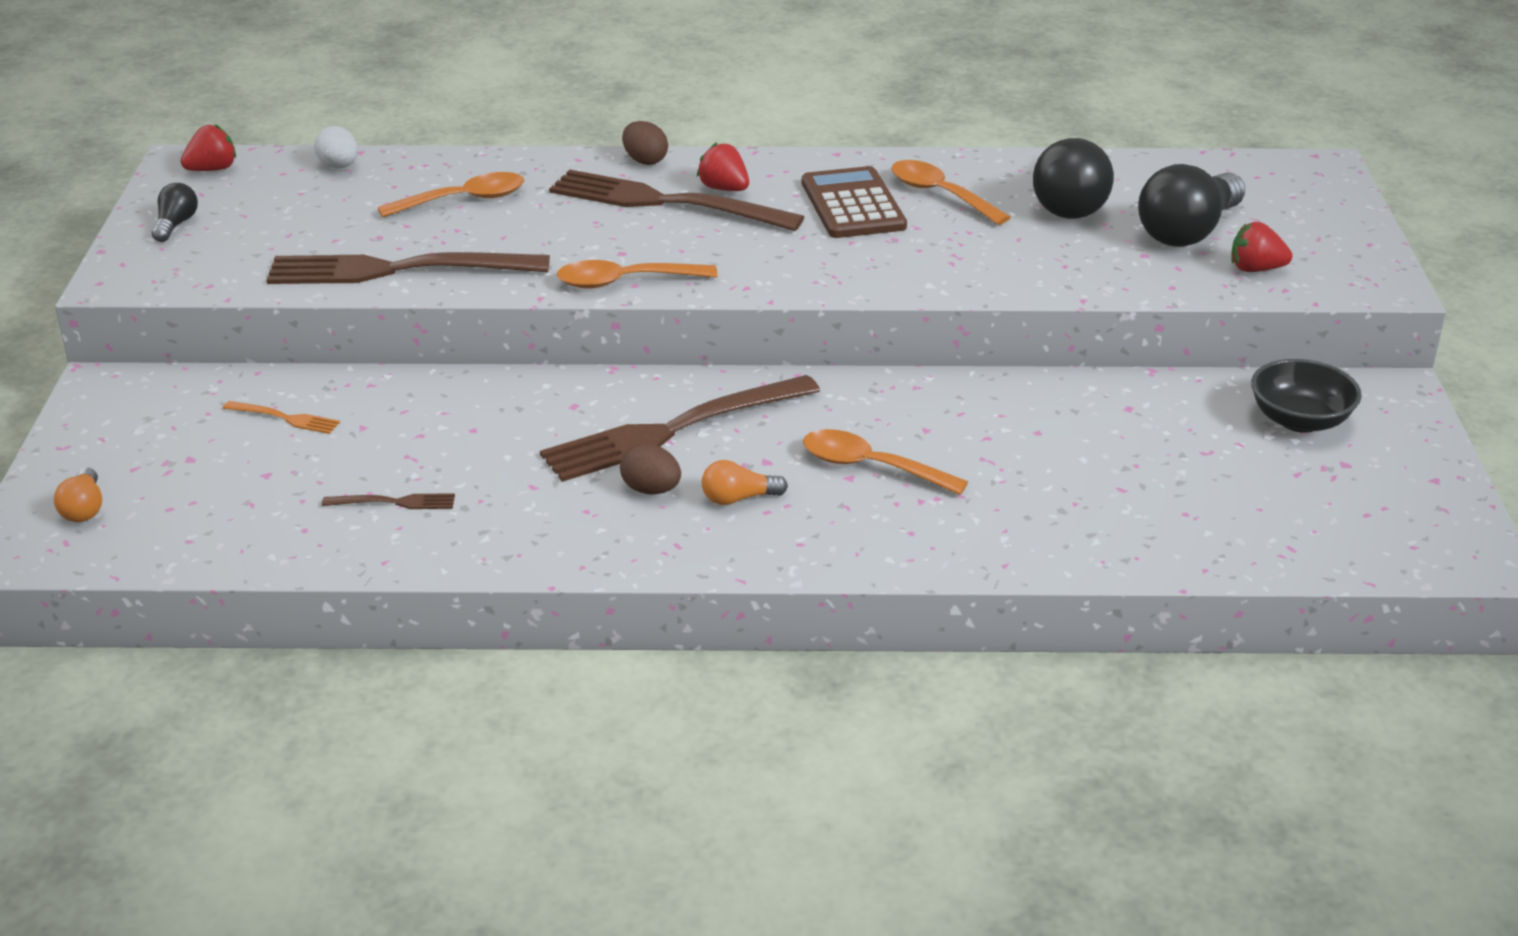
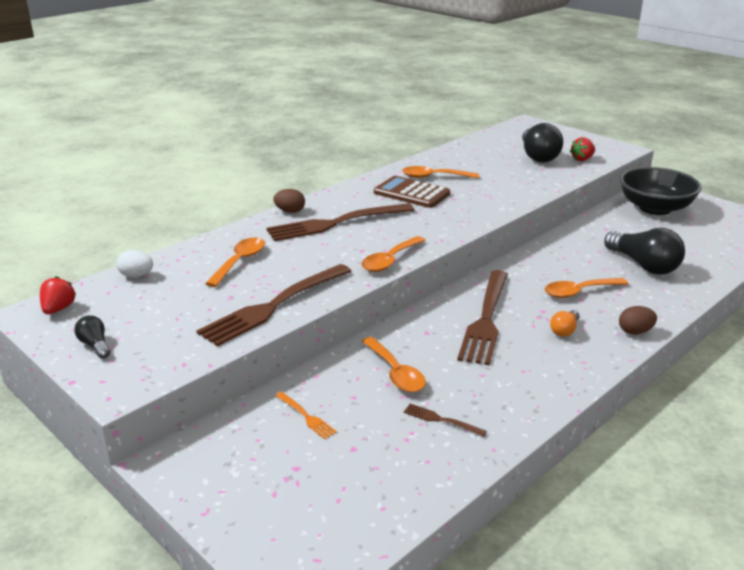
camera: 45 degrees left, 5 degrees down
(84, 509) = (290, 534): orange light bulb -> none
(285, 418) = (306, 416): orange fork -> orange fork turned 75 degrees clockwise
(394, 502) = (441, 420): brown fork -> brown fork turned 105 degrees counterclockwise
(450, 428) = (395, 373): none -> orange spoon
(651, 490) = (528, 347): brown egg -> brown egg (635, 332)
(724, 189) = (348, 208): red strawberry -> none
(1071, 202) = (482, 162): black light bulb -> black light bulb (643, 265)
(1299, 420) = (655, 208): black bowl -> black bowl, size x1.60

